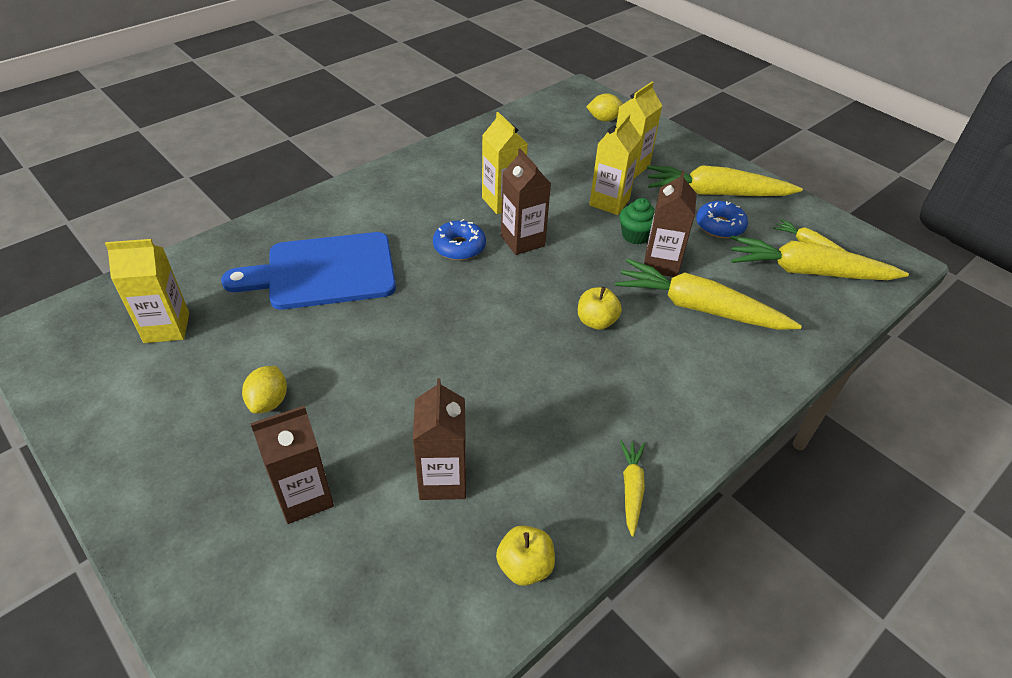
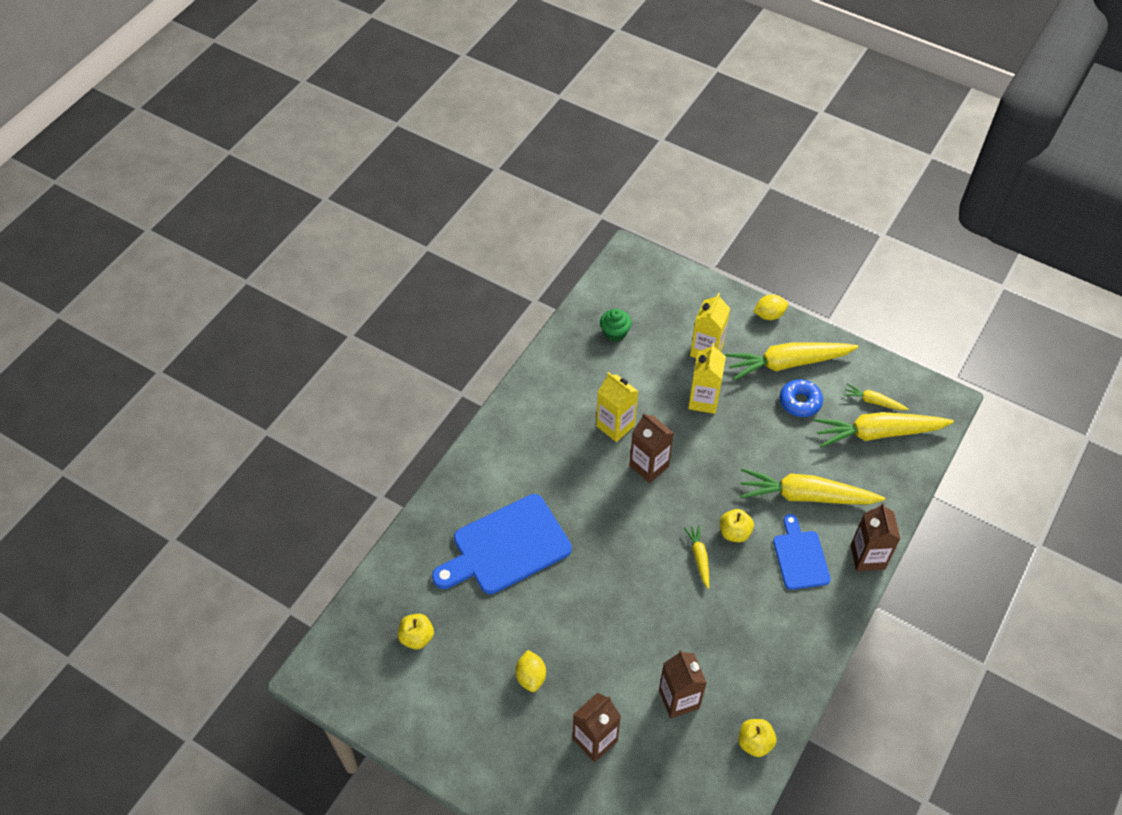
camera: 15 degrees left, 10 degrees up
(167, 328) = (417, 637): yellow carton -> yellow apple
(459, 247) = (601, 488): blue donut -> none
(604, 119) = (664, 292): yellow lemon -> yellow lemon (769, 315)
(631, 489) = (802, 667): yellow carrot -> yellow carrot (699, 557)
(635, 236) = (736, 433): green cupcake -> green cupcake (615, 333)
(661, 263) = (765, 458): brown carton -> brown carton (867, 557)
(671, 365) = (800, 557): none -> blue cutting board

